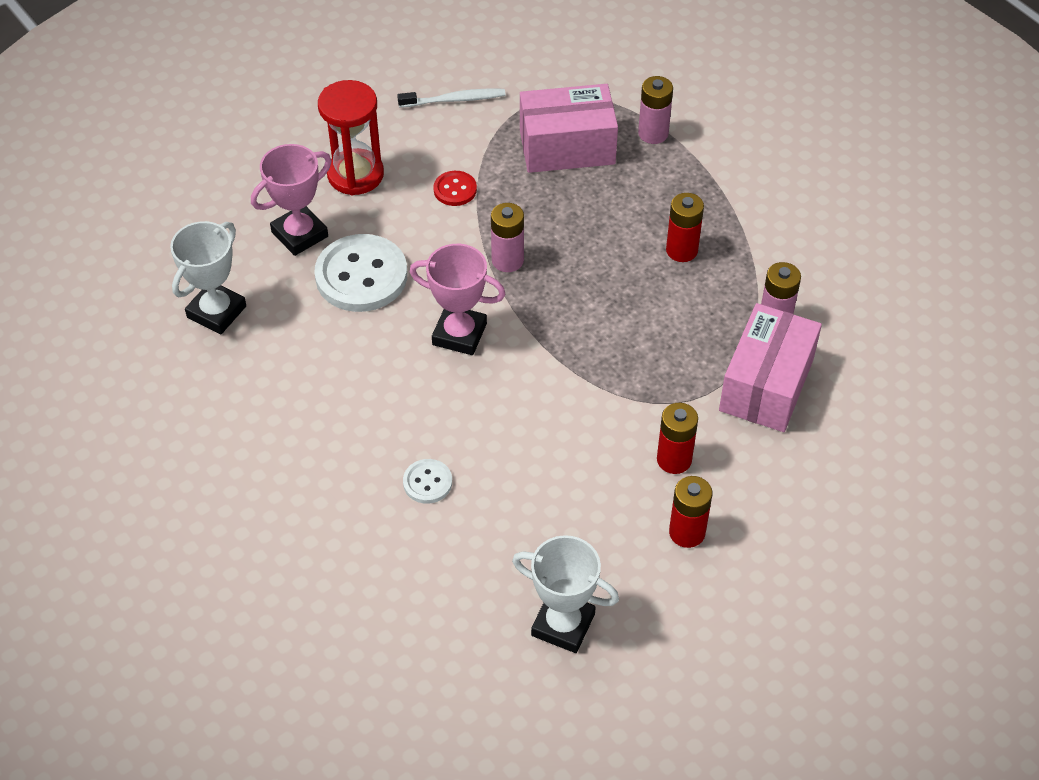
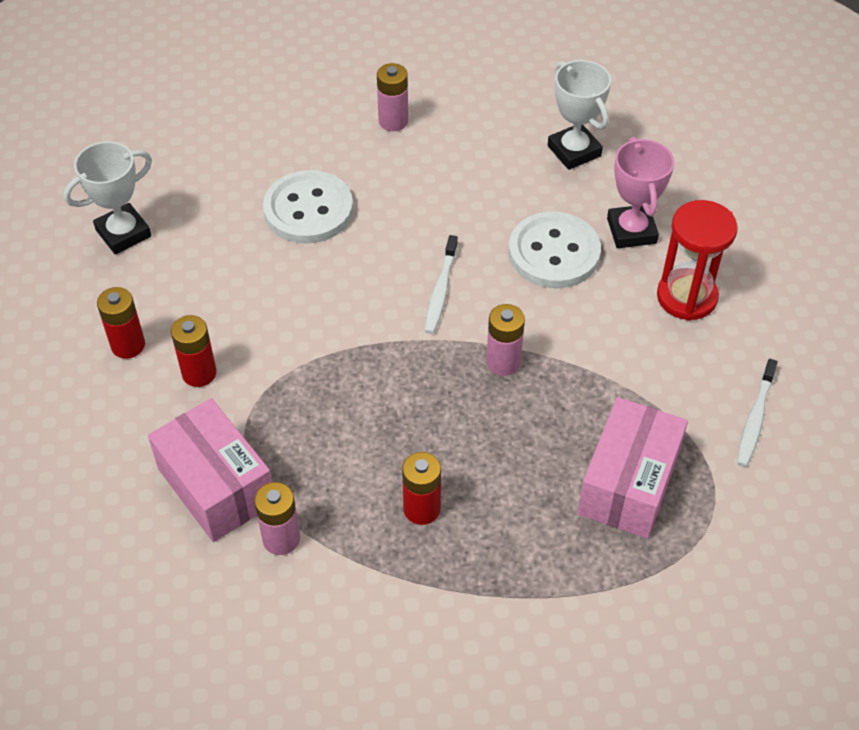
camera: 120 degrees right, 0 degrees up
(427, 482) = (308, 210): white button -> white button, size x2.05
(455, 190) = (621, 363): red button -> none
(459, 334) = (440, 290): pink trophy -> white toothbrush
(653, 133) = (603, 575): pink battery -> pink battery (393, 121)

